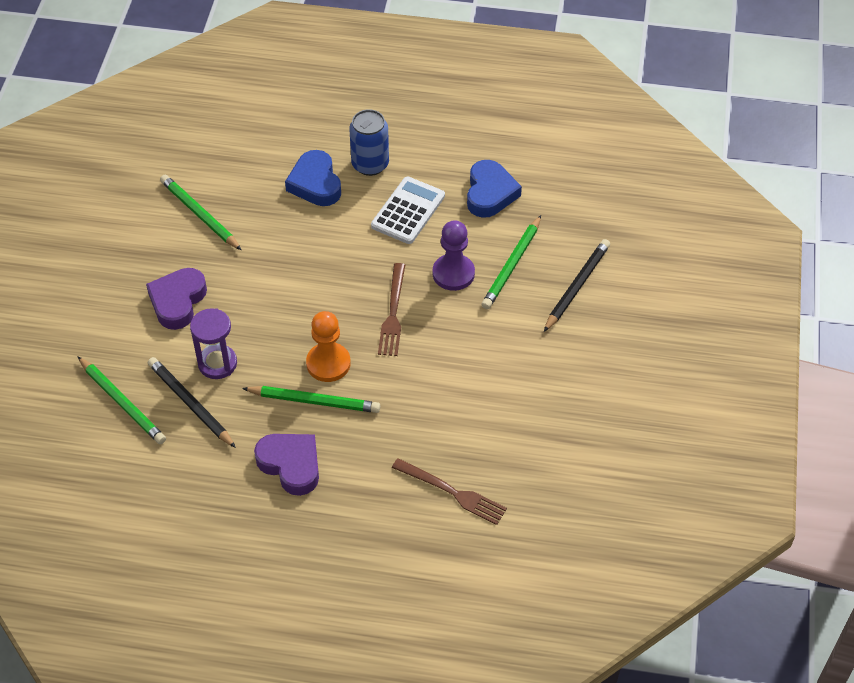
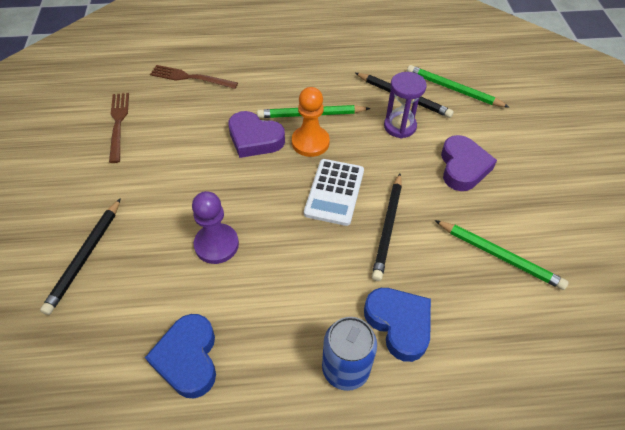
camera: 165 degrees right, 0 degrees up
(287, 257) = (388, 228): none -> black pencil
(291, 465) = (311, 74): purple heart -> purple heart (255, 139)
(393, 313) = (267, 194): brown fork -> brown fork (118, 124)
(408, 211) = (281, 310): white calculator -> white calculator (334, 192)
(512, 265) = (155, 267): green pencil -> none

